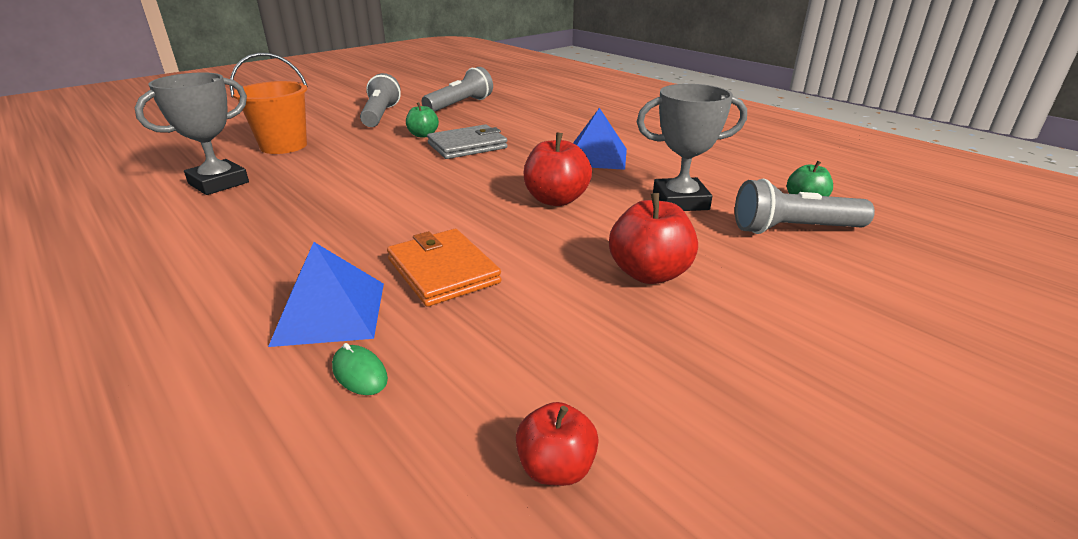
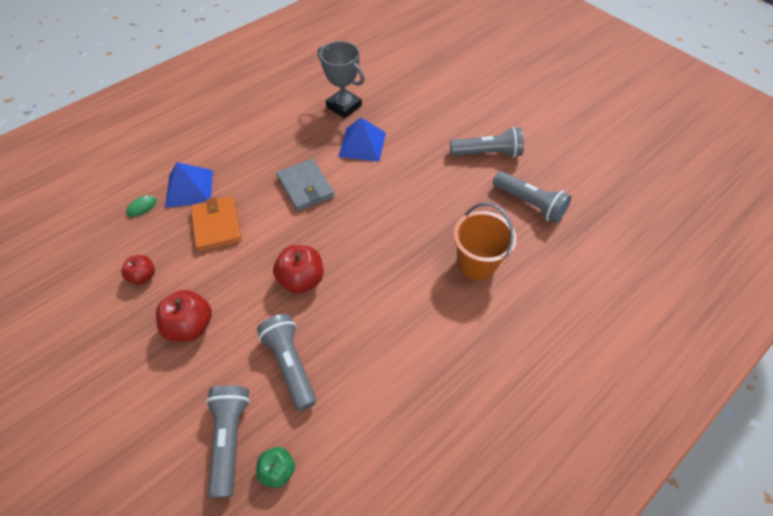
camera: 90 degrees right, 25 degrees up
(283, 146) = (409, 116): orange bucket -> orange bucket (477, 263)
(423, 135) = (438, 188): green apple -> none
(443, 271) = (217, 225): orange wallet -> orange wallet turned 75 degrees counterclockwise
(467, 146) = (413, 219): grey wallet -> grey wallet (305, 187)
(556, 468) = (67, 274): red apple -> red apple (143, 276)
(596, 157) = (388, 312): blue pyramid -> blue pyramid (362, 144)
(680, 201) = (290, 364): grey trophy -> grey flashlight

